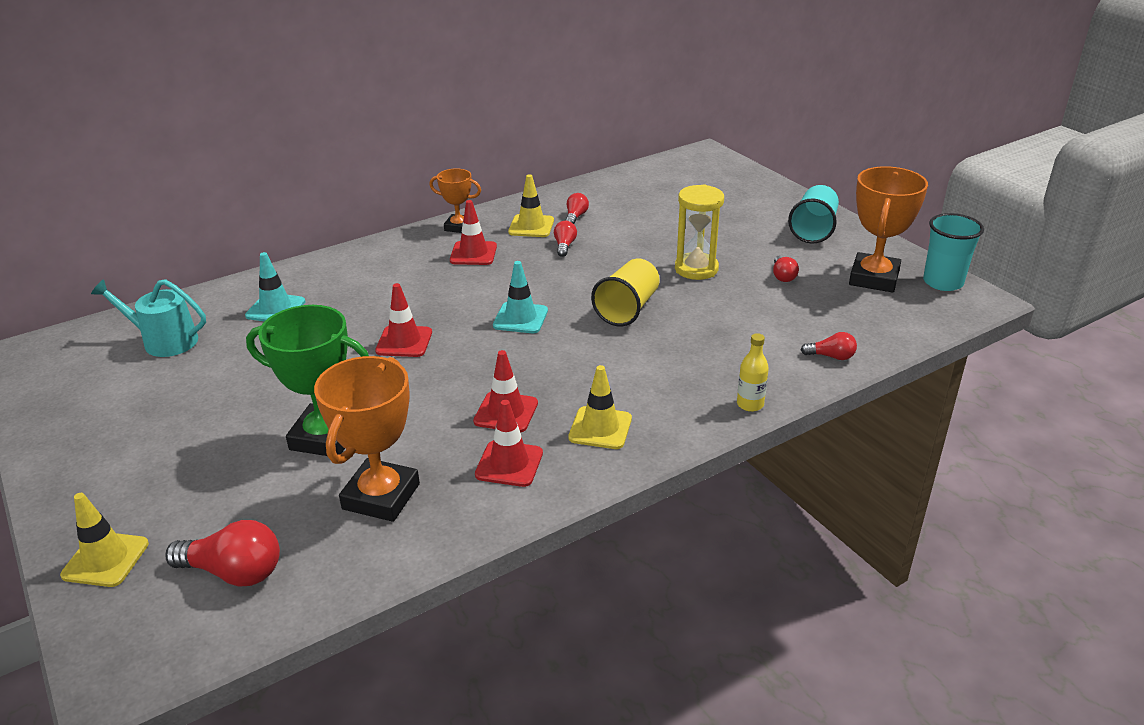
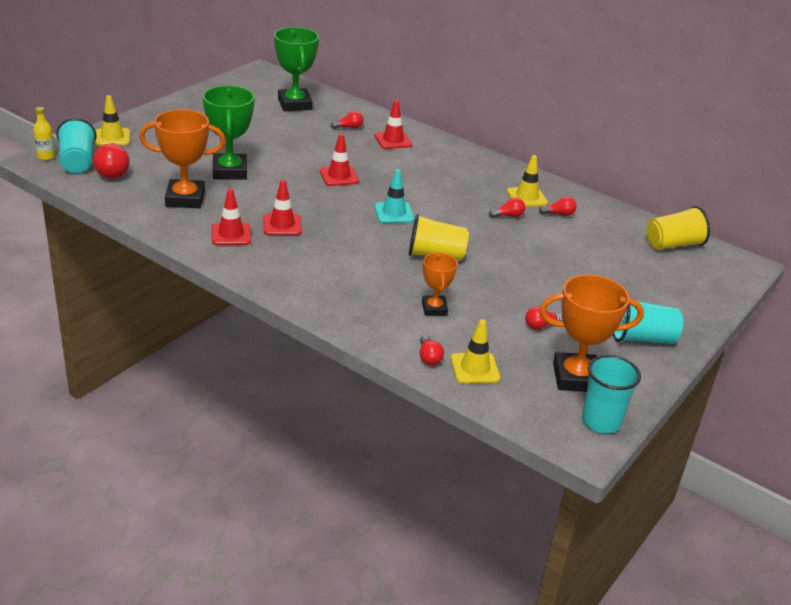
camera: 65 degrees right, 0 degrees up
(164, 341) = (295, 104): turquoise watering can -> green trophy
(165, 619) = (77, 162): none -> turquoise cup
(275, 309) = (349, 127): turquoise traffic cone -> red light bulb
(458, 227) = (501, 168): orange trophy -> orange trophy (434, 308)
(473, 253) = (467, 181): red traffic cone -> red traffic cone (393, 140)
(600, 428) = (282, 262): yellow traffic cone -> yellow traffic cone (475, 368)
(659, 175) = (673, 244): none -> yellow cup
(696, 269) = (519, 280): yellow hourglass -> none
(750, 404) = (341, 321): yellow bottle -> yellow bottle (46, 157)

